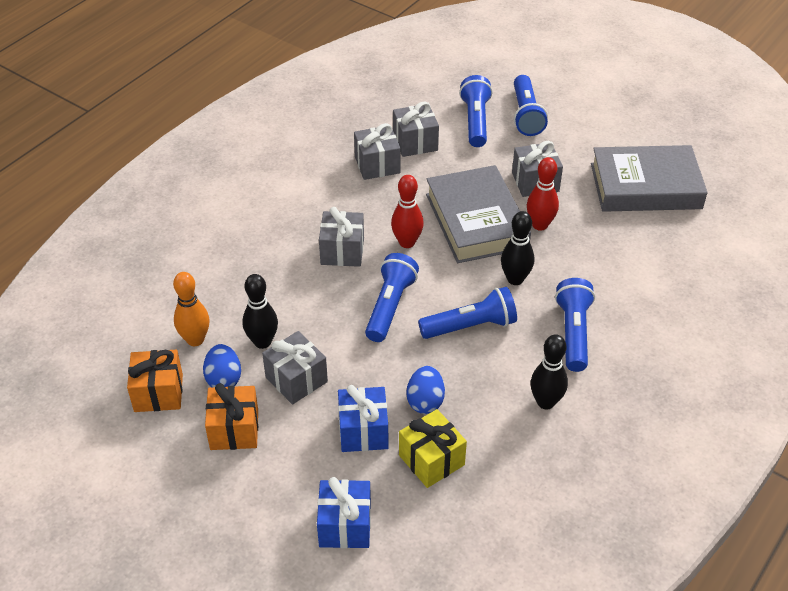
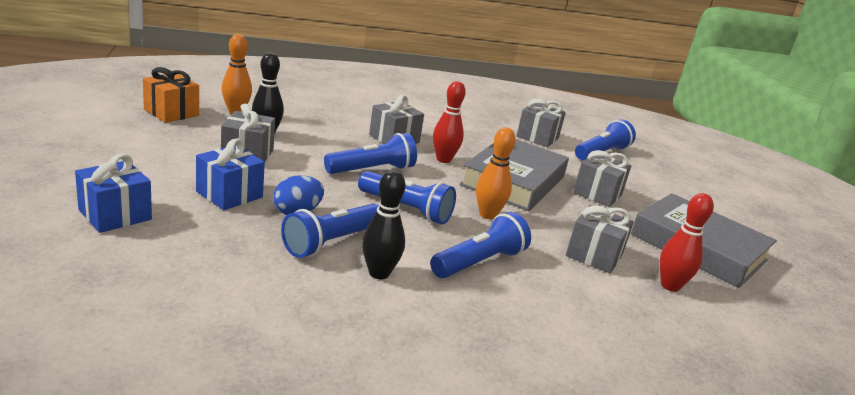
camera: 40 degrees right, 20 degrees down
(224, 379) = (212, 130): blue egg -> none
(234, 430) = (168, 145): orange gift -> none
(377, 165) = (492, 130): grey gift -> grey gift (594, 255)
(431, 460) = (235, 234): yellow gift -> none
(515, 279) = (487, 215): black bowling pin -> orange bowling pin
(526, 115) = (648, 171): blue flashlight -> blue flashlight (331, 242)
(540, 225) = (561, 209): red bowling pin -> red bowling pin (670, 286)

